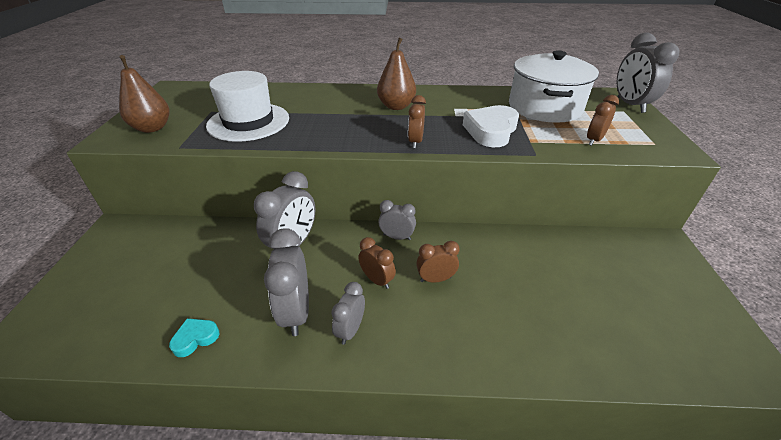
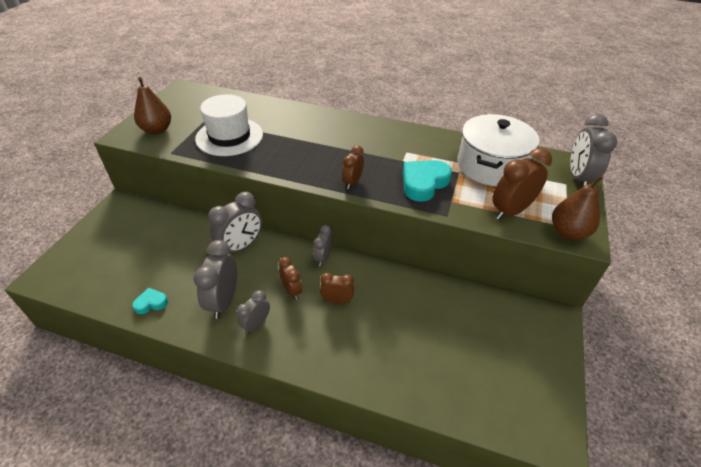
camera: 15 degrees right, 5 degrees up
(396, 106) = (356, 141): brown pear -> brown pear (568, 232)
(397, 237) = (323, 258): grey clock -> grey clock turned 105 degrees counterclockwise
(491, 131) = (423, 183): white heart -> turquoise heart
(594, 140) = (510, 211): brown clock -> brown clock, size x1.70

